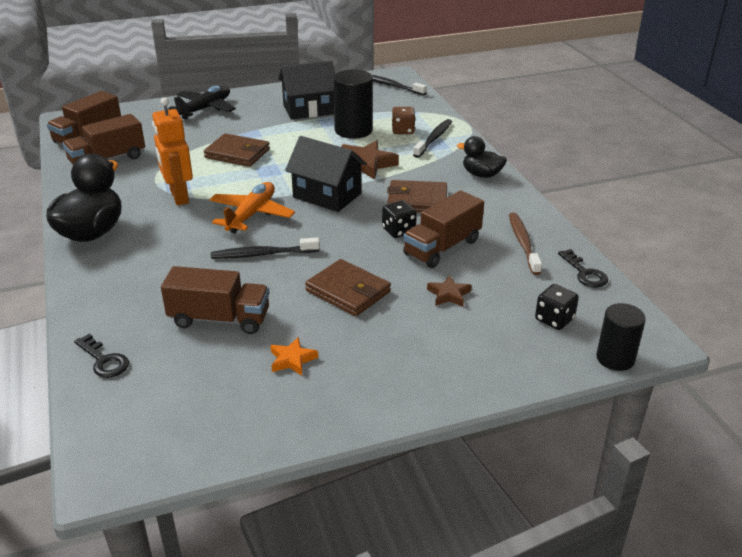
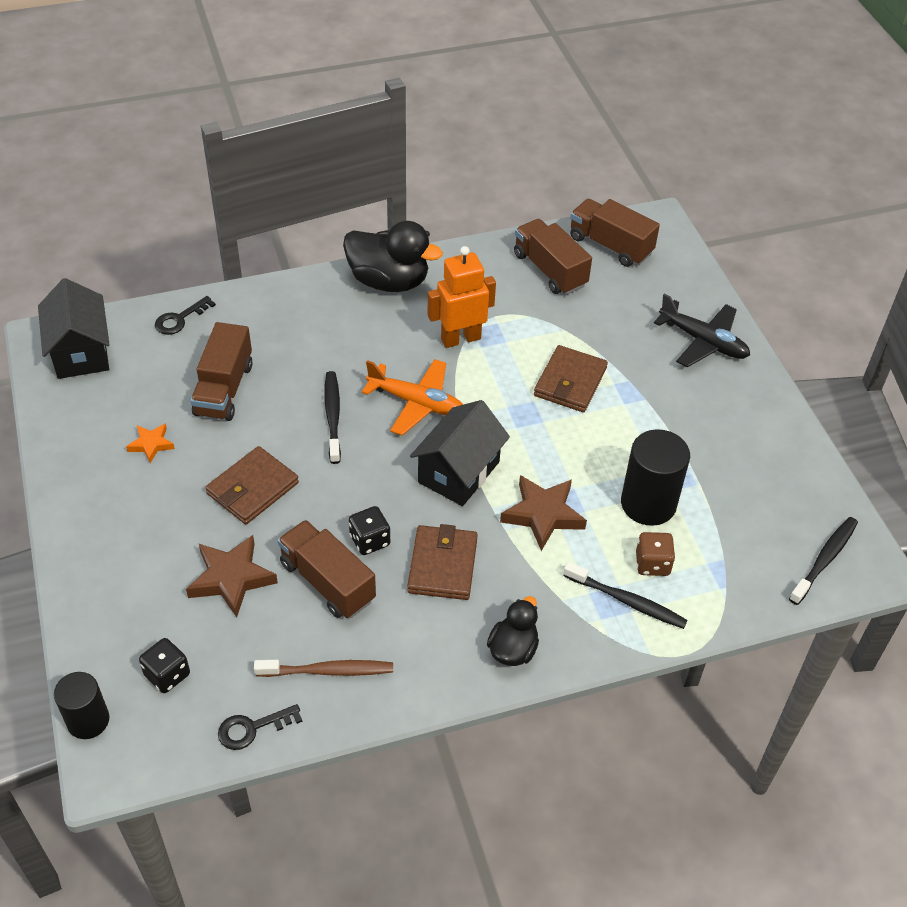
camera: 90 degrees right, 15 degrees up
(309, 109) = (714, 452): black house -> black house (81, 352)
(449, 294) = (231, 578): brown star -> brown star, size x1.77

